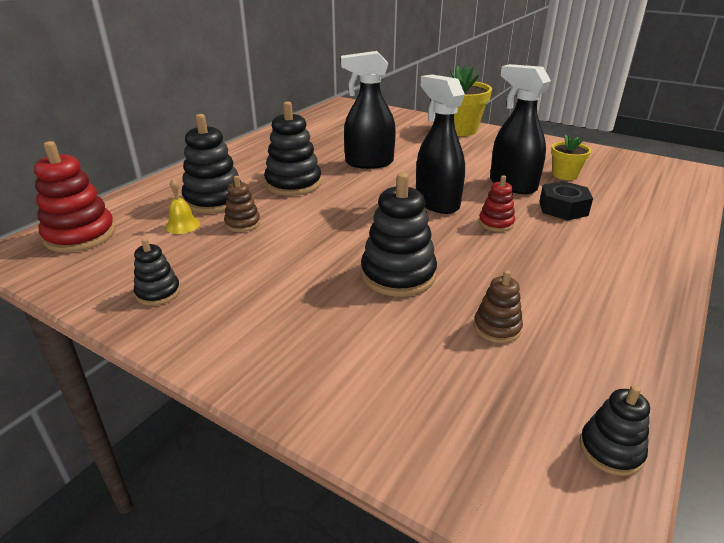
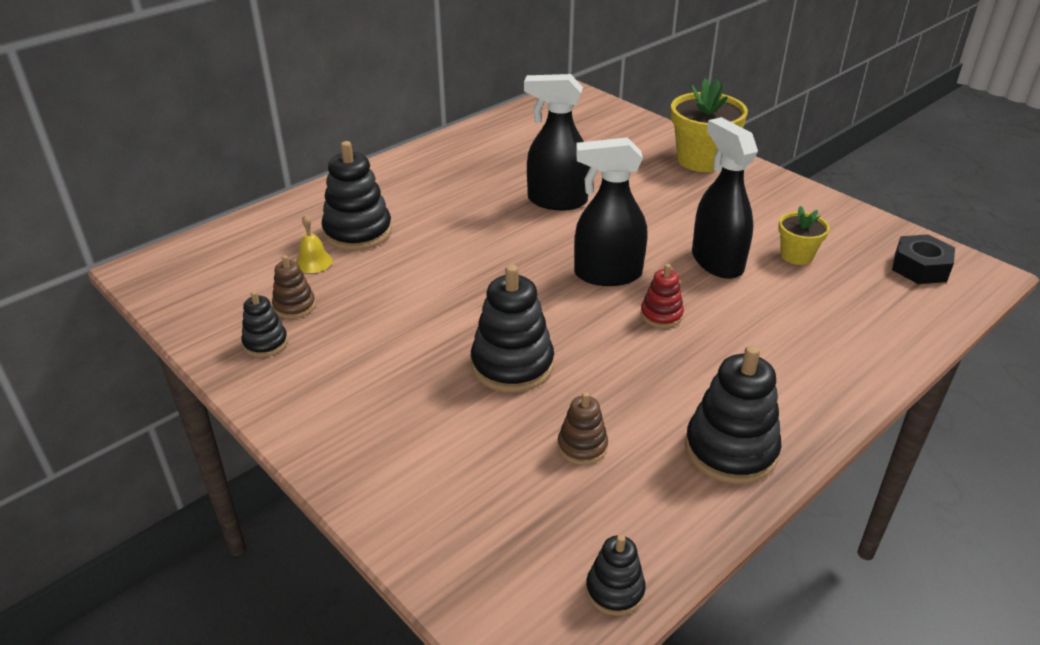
camera: 15 degrees right, 5 degrees up
(80, 235) = (209, 259): red stacking toy -> none
(242, 223) = (376, 269): brown stacking toy -> brown stacking toy (294, 306)
(293, 184) = (453, 221): black stacking toy -> black stacking toy (730, 450)
(436, 203) = (607, 274): black spray bottle -> black spray bottle turned 75 degrees counterclockwise
(563, 208) = (758, 307): black nut -> black nut (920, 268)

